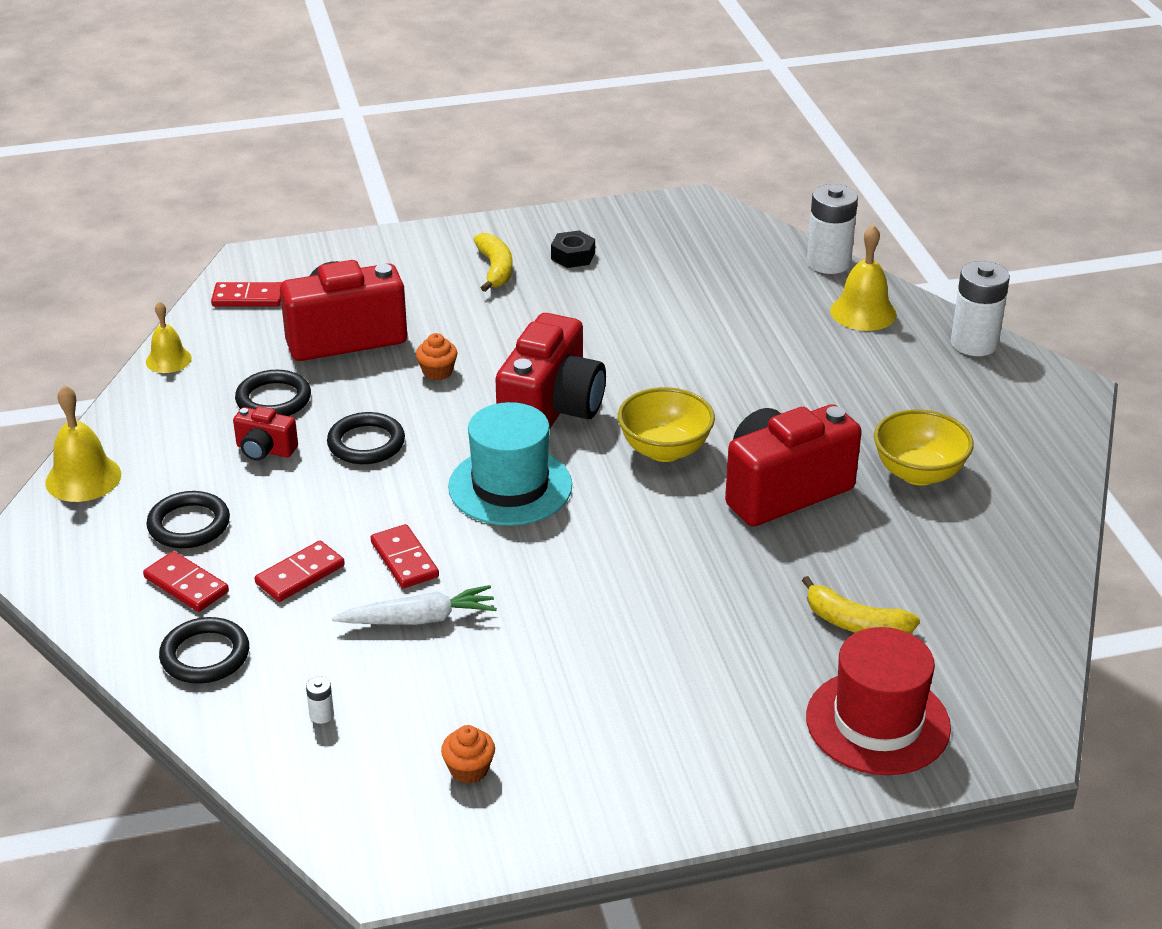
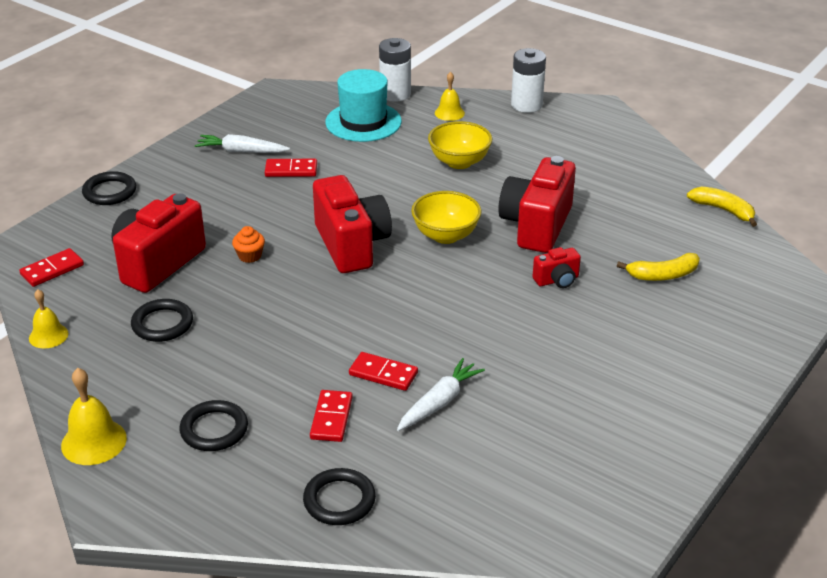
camera: 40 degrees left, 0 degrees up
(186, 585) = (265, 466): red domino -> red domino (291, 170)
(265, 450) = (201, 357): red camera -> red camera (557, 280)
(321, 715) = (460, 490): white battery -> none
(366, 443) = (263, 319): black ring -> black ring (109, 192)
(469, 769) = (583, 467): orange cupcake -> none
(495, 269) = (202, 179): yellow banana -> yellow banana (723, 210)
(510, 486) = (387, 299): turquoise hat -> turquoise hat (363, 122)
(573, 256) = (241, 151): black nut -> white carrot
(863, 312) = (449, 113): yellow bell -> yellow bell, size x0.66
(877, 722) = (739, 318): red hat -> none
(918, 473) = (589, 184): yellow bowl -> yellow bowl (459, 162)

